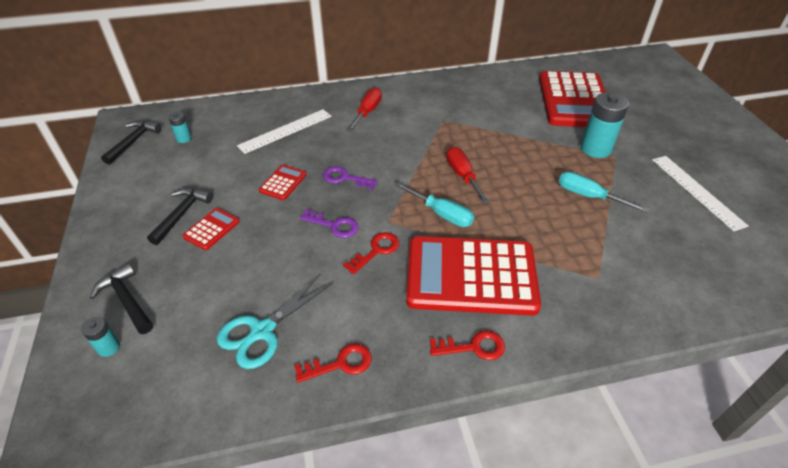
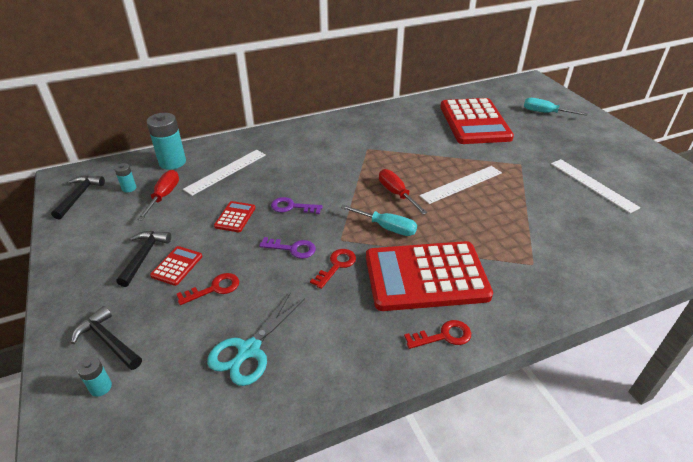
camera: 10 degrees left, 5 degrees down
(340, 364) = (329, 368): red key -> red key (214, 289)
(367, 112) = (298, 148): red screwdriver -> red screwdriver (164, 196)
(539, 173) = (461, 184): none -> white ruler
(588, 196) = (507, 198): turquoise screwdriver -> turquoise screwdriver (545, 113)
(595, 149) = (502, 159): turquoise battery -> turquoise battery (172, 162)

